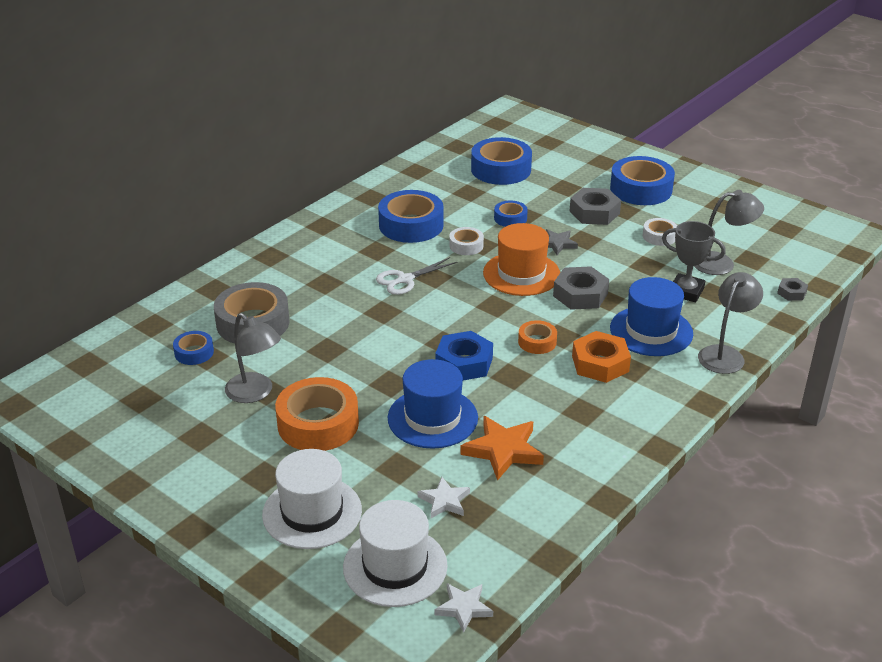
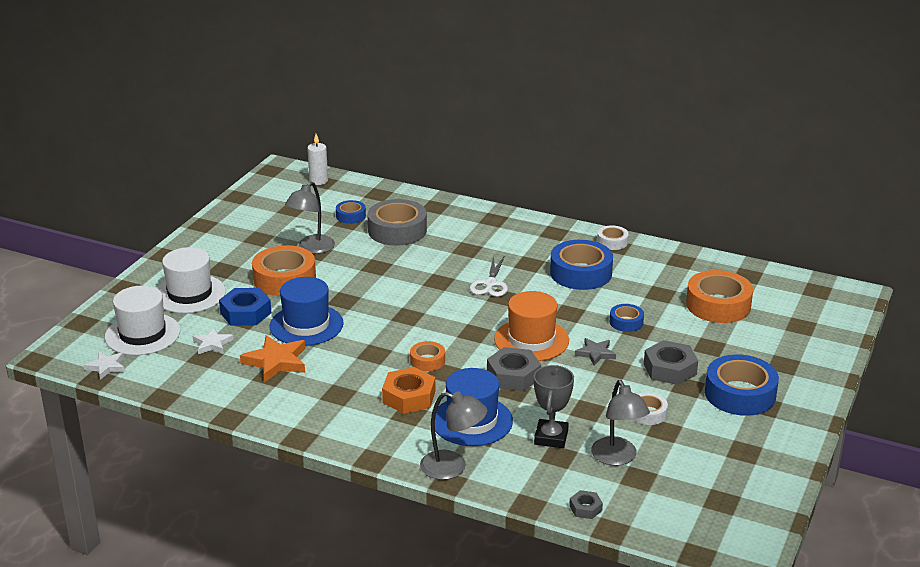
camera: 75 degrees right, 5 degrees down
(81, 367) = (318, 181): none -> white candle
(405, 280) = (490, 284): white scissors -> white scissors turned 120 degrees counterclockwise
(464, 363) = (383, 329): blue nut -> blue nut (246, 313)
(466, 245) = (562, 305): white tape -> white tape (612, 242)
(501, 169) = (718, 305): blue tape -> orange tape

